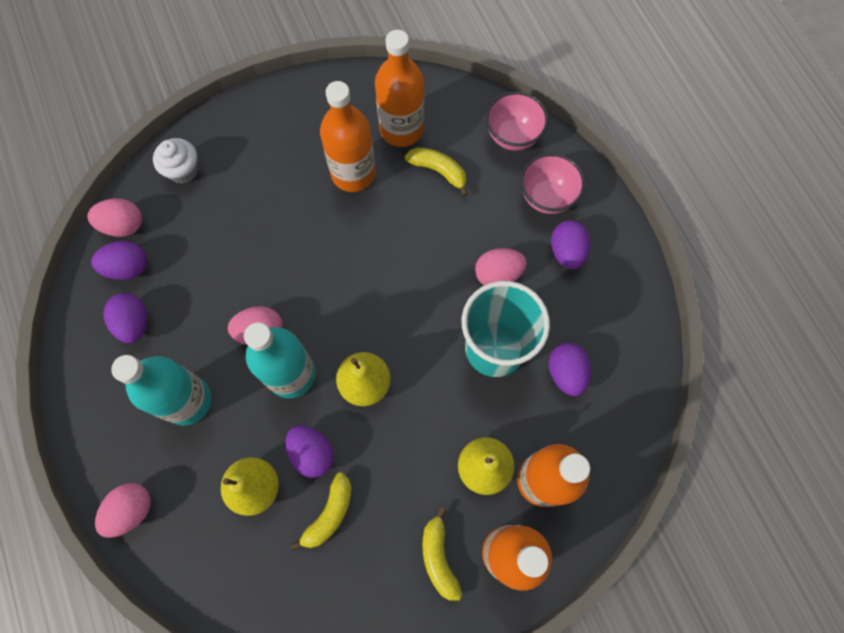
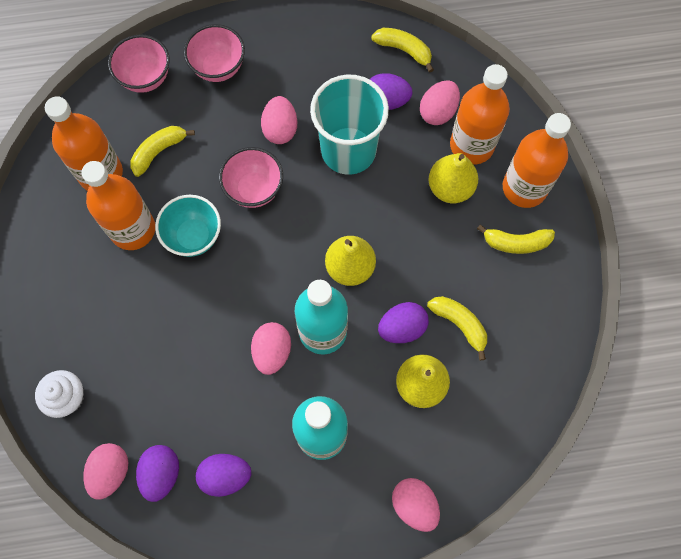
camera: 75 degrees left, 0 degrees up
(360, 227) = (193, 236): none -> turquoise bowl
(424, 268) = (254, 189): none -> pink bowl
(566, 252) = (277, 67): purple egg -> none
(571, 432) = (438, 111): none -> pink egg
(634, 376) = (404, 50): none -> yellow banana

